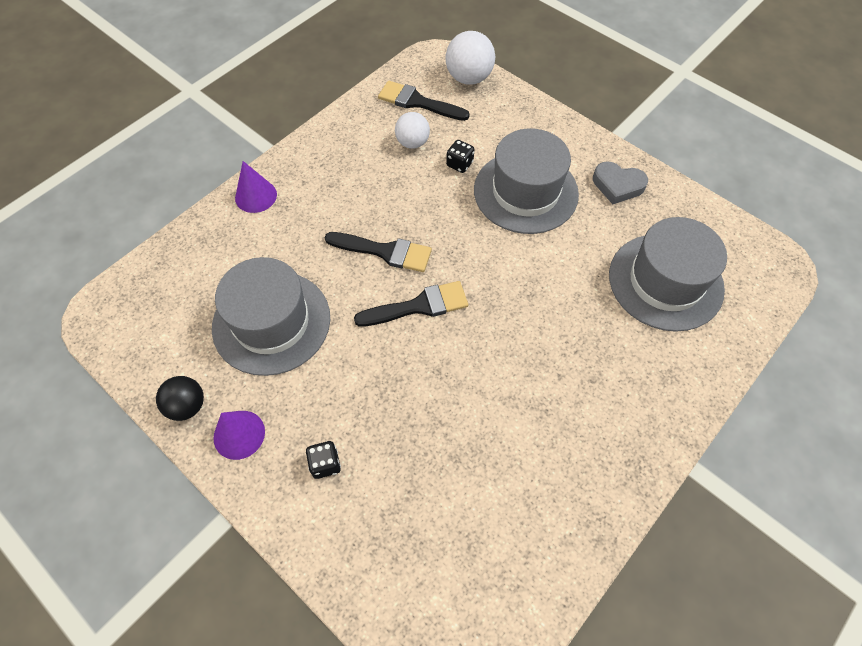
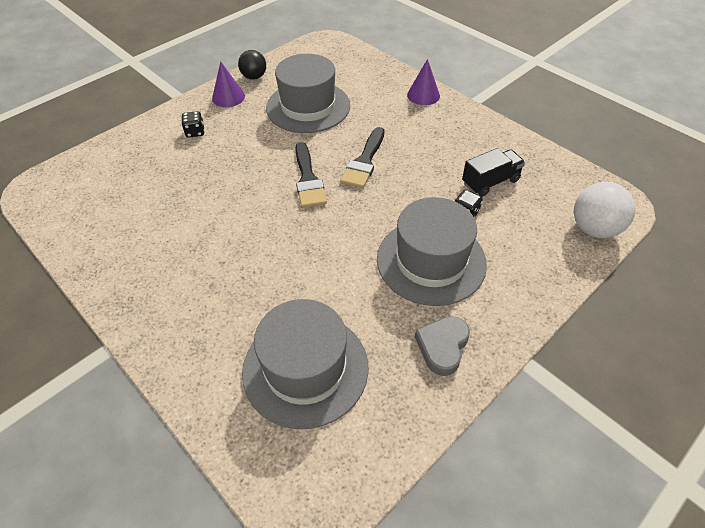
camera: 95 degrees right, 10 degrees down
(412, 143) = (490, 182): white ball -> black truck
(418, 102) = (547, 187): black brush -> none

